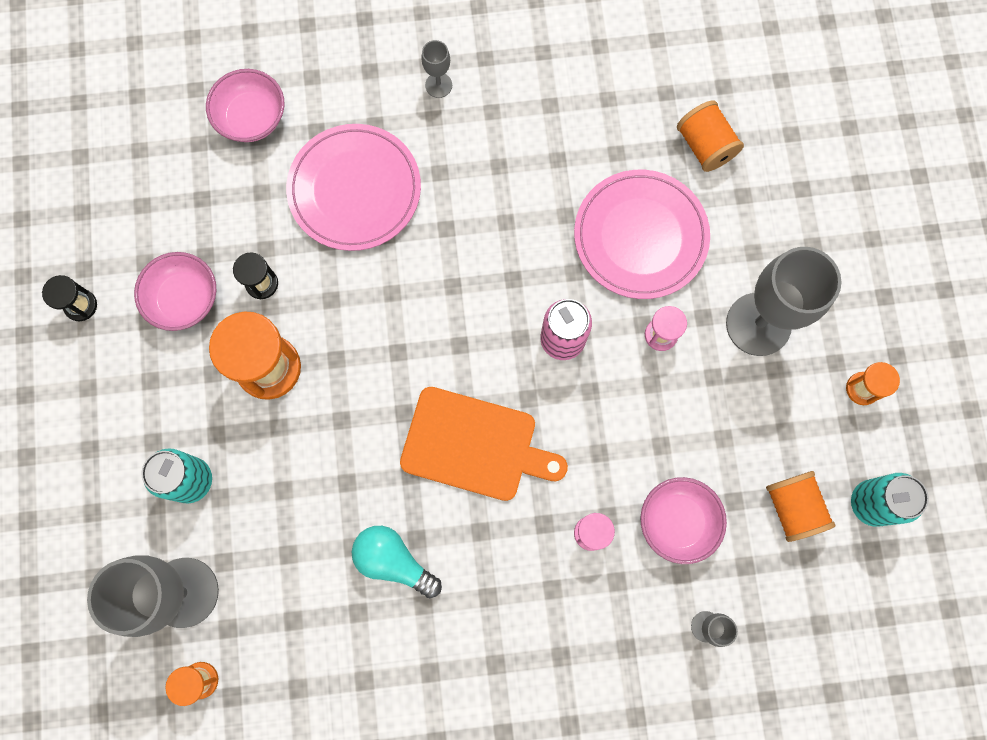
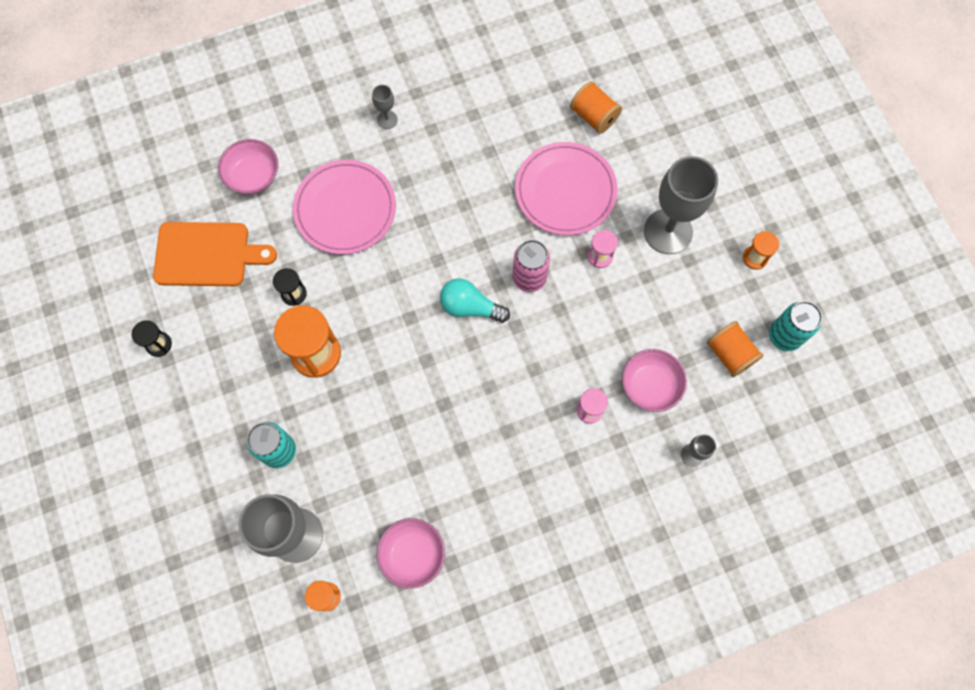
camera: 15 degrees left, 5 degrees down
(184, 299) = (238, 320): pink bowl -> pink bowl (412, 554)
(394, 561) = (449, 469): turquoise light bulb -> turquoise light bulb (470, 307)
(475, 445) = (486, 370): orange cutting board -> orange cutting board (207, 254)

